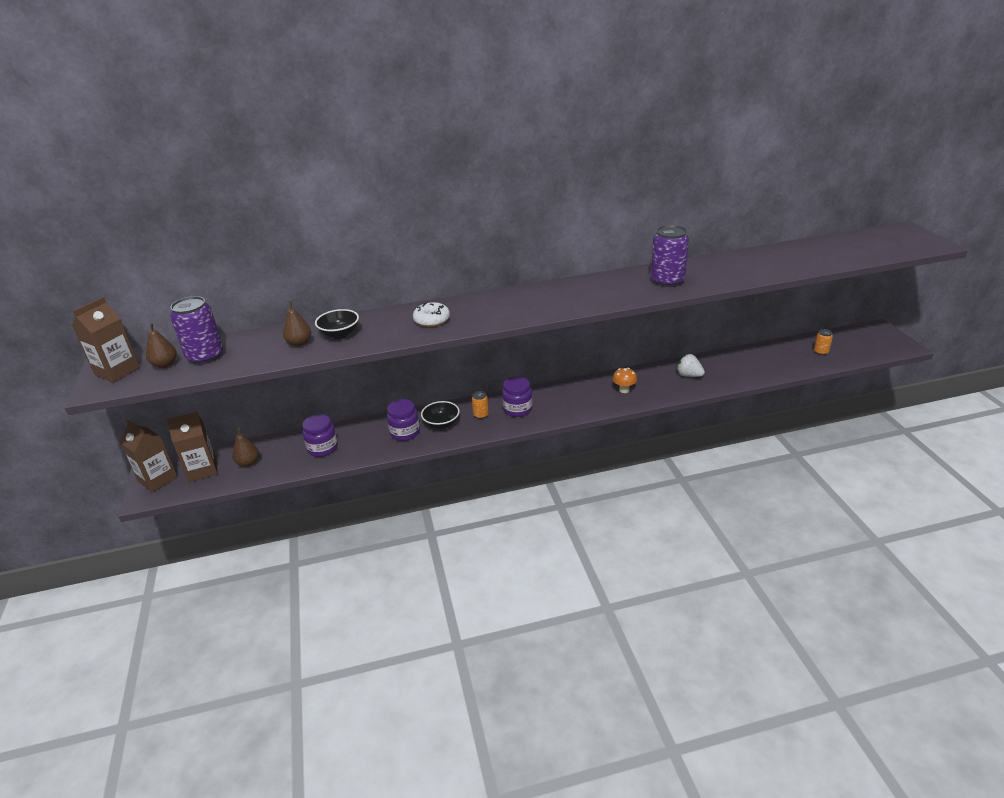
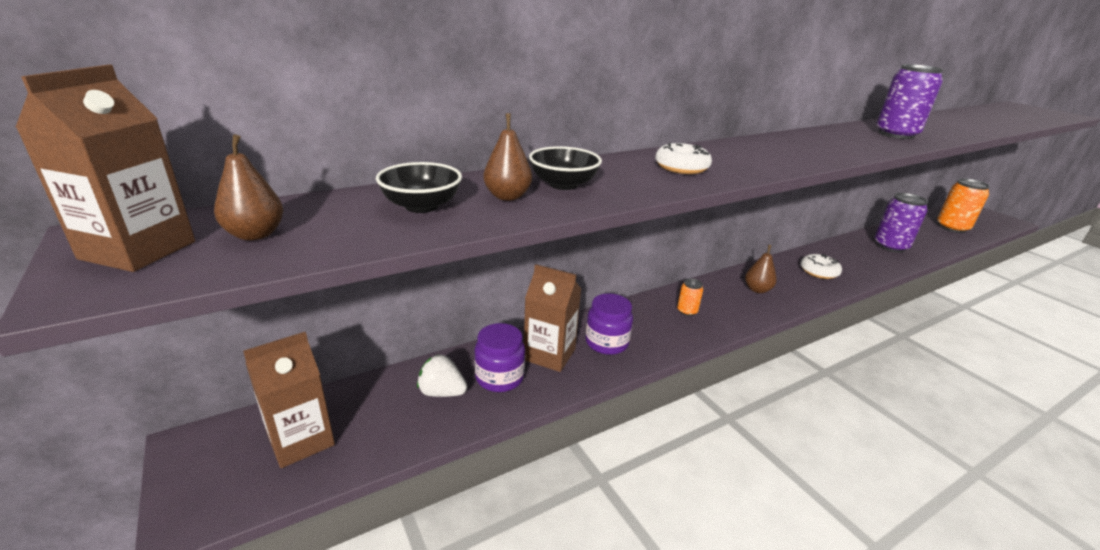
camera: 20 degrees left, 5 degrees down
(157, 479) = (211, 471): brown carton -> brown carton (549, 354)
(205, 356) = (339, 219): purple can -> purple can (890, 246)
(248, 463) = (384, 416): brown pear -> brown pear (757, 289)
(441, 424) = (647, 327): black bowl -> black bowl (421, 206)
(517, 409) = (725, 301): purple jar -> none
(624, 390) = (818, 272): orange mushroom -> white donut
(689, 375) = (865, 254): white strawberry -> white strawberry (442, 392)
(821, 352) = (952, 227): orange can -> orange can, size x2.04

